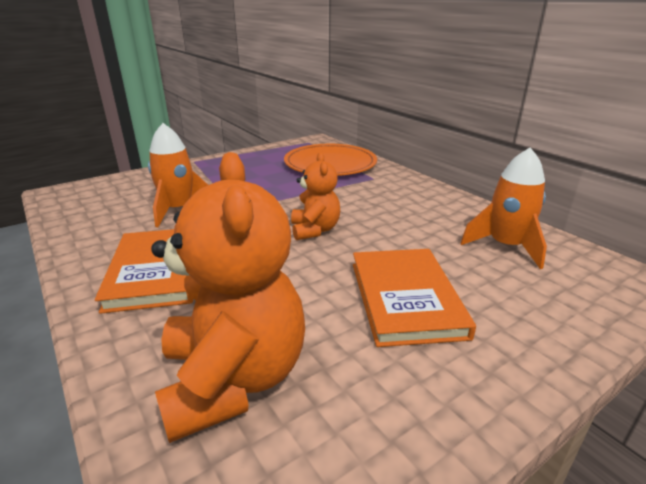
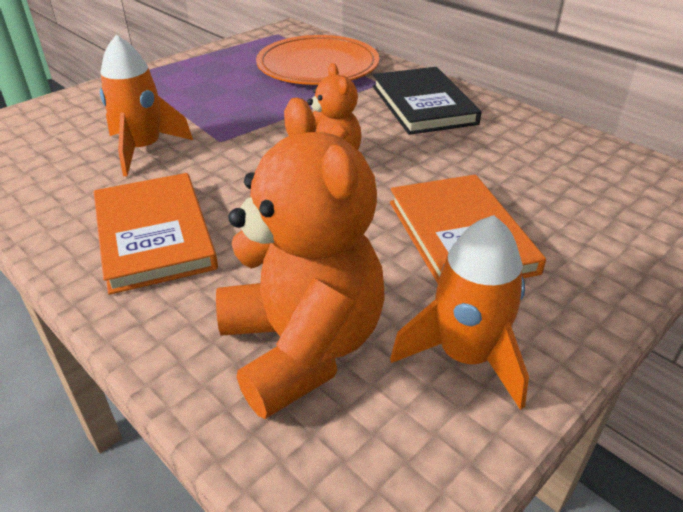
camera: 10 degrees left, 10 degrees up
(403, 195) = (423, 105): none -> black book
(505, 246) = (555, 162): orange rocket -> orange rocket (465, 356)

